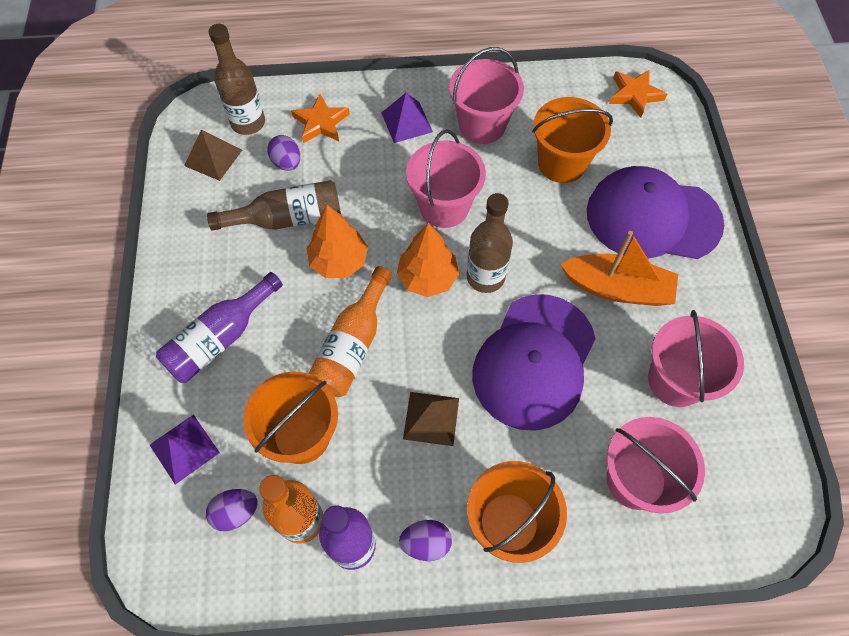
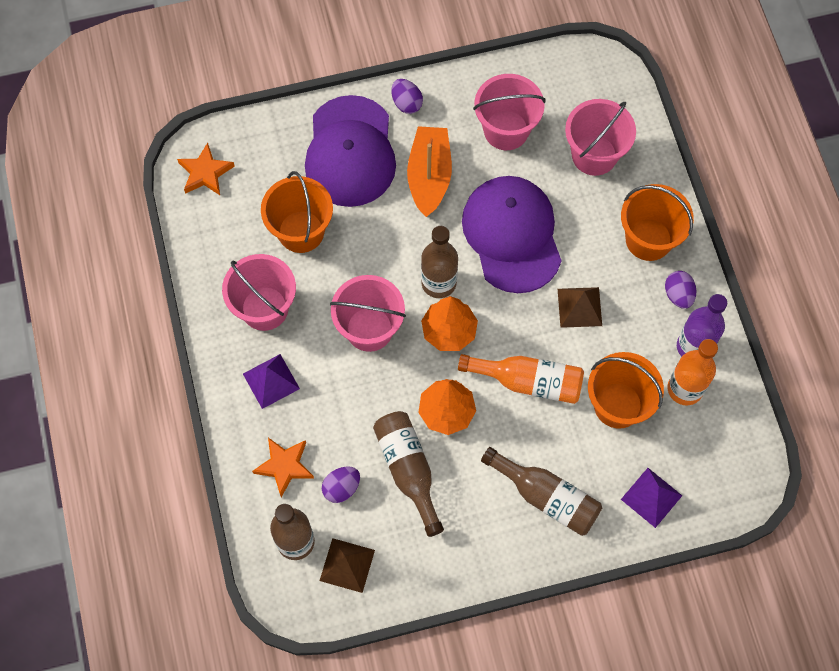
camera: 100 degrees left, 5 degrees up
(220, 338) = (546, 497): purple bottle -> brown bottle
(236, 513) = (692, 440): purple egg -> purple egg (406, 103)
(534, 361) = (512, 235): purple cap -> purple cap turned 120 degrees counterclockwise

